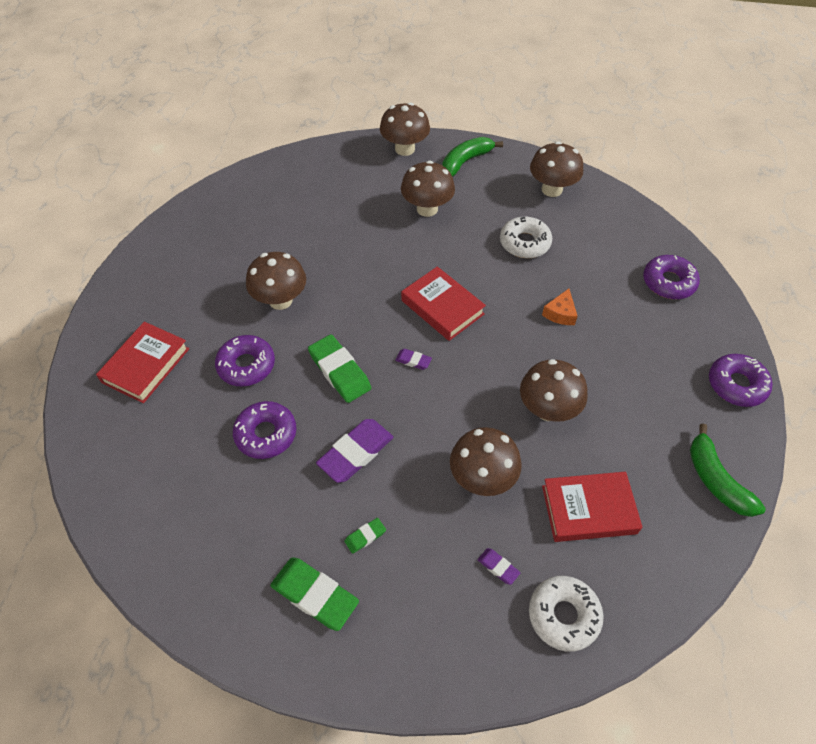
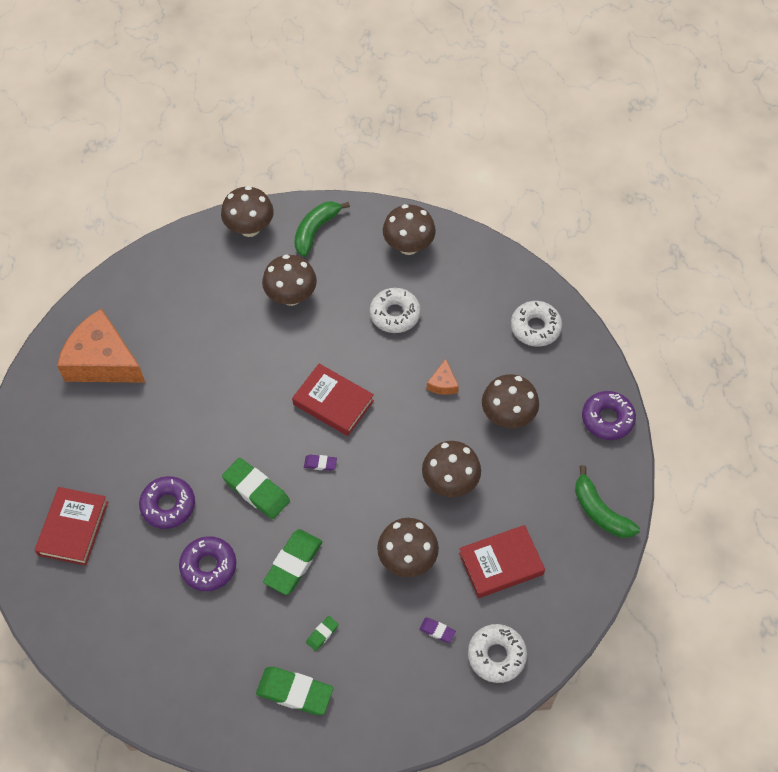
camera: 15 degrees left, 5 degrees up
(232, 227) = (102, 361): none -> orange cheese
(280, 300) = (178, 431): brown mushroom -> brown mushroom (507, 416)
(356, 453) = (293, 563): purple eraser -> green eraser
(668, 282) = (535, 327): purple donut -> white donut

